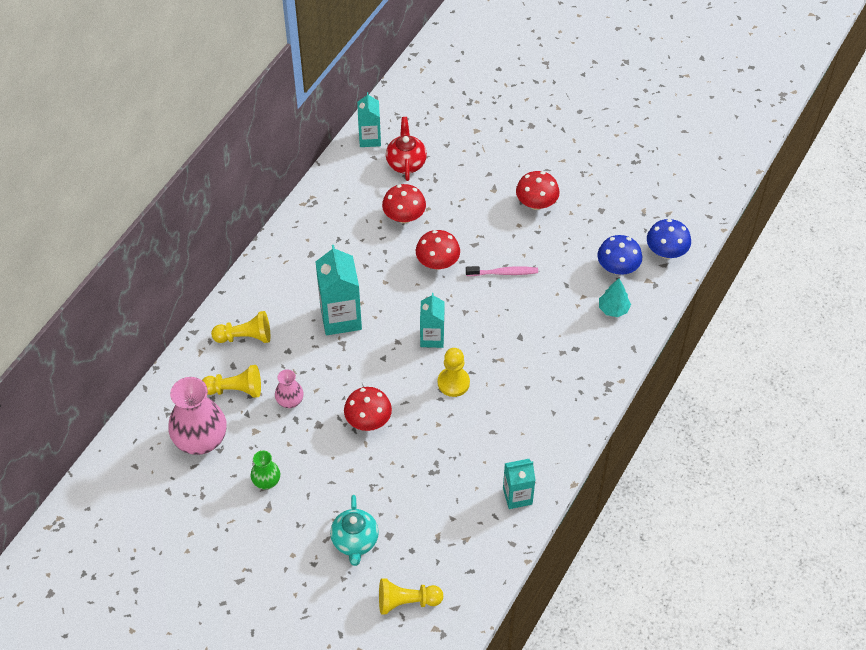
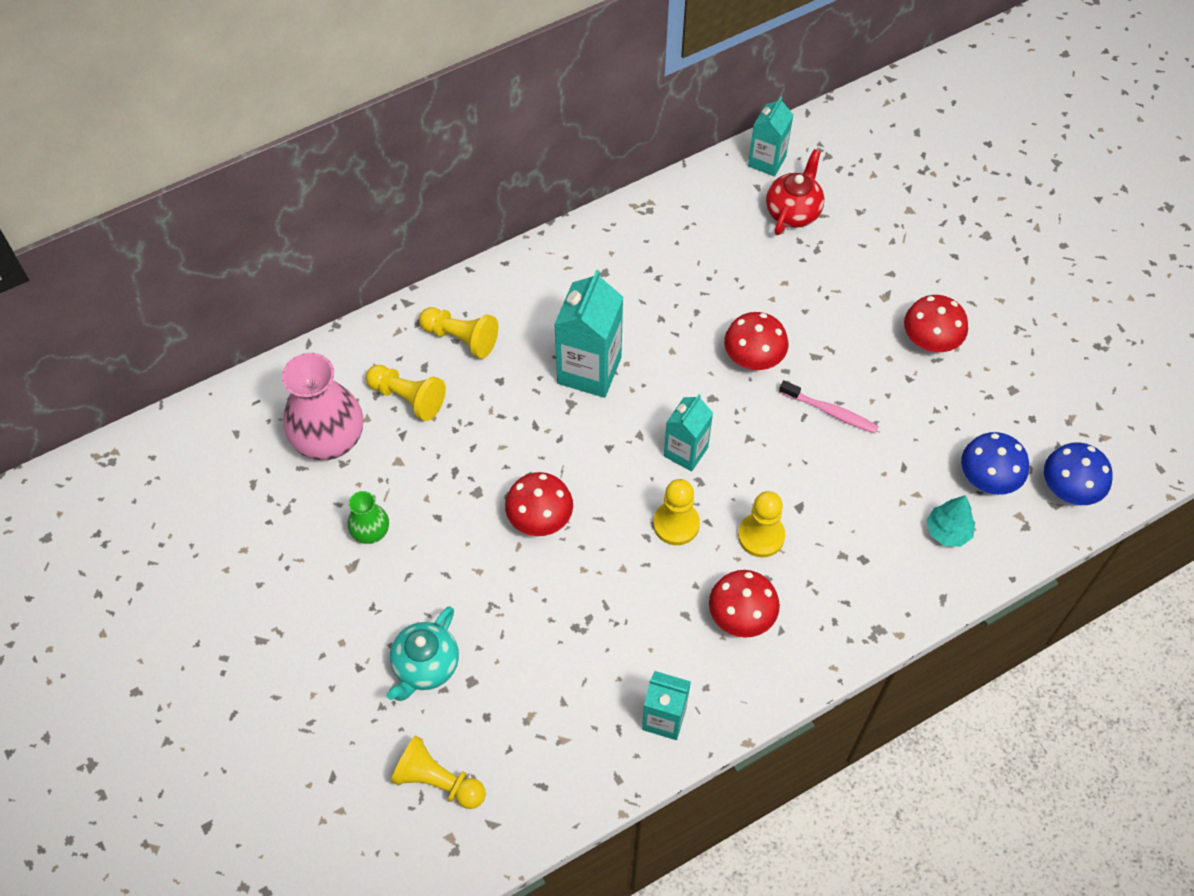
camera: 30 degrees right, 5 degrees up
(290, 401) = (462, 445): pink vase -> none
(404, 216) = (748, 279): red mushroom -> red mushroom (741, 616)
(508, 364) = (761, 536): none -> yellow pawn

